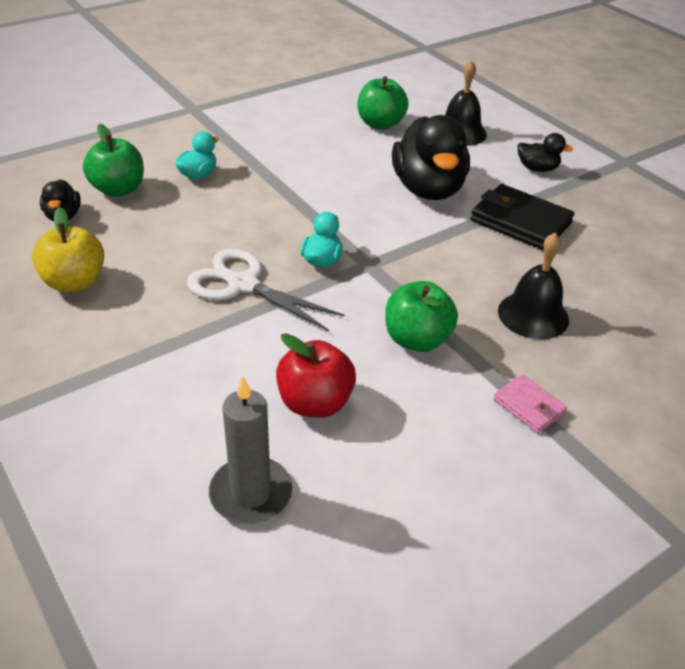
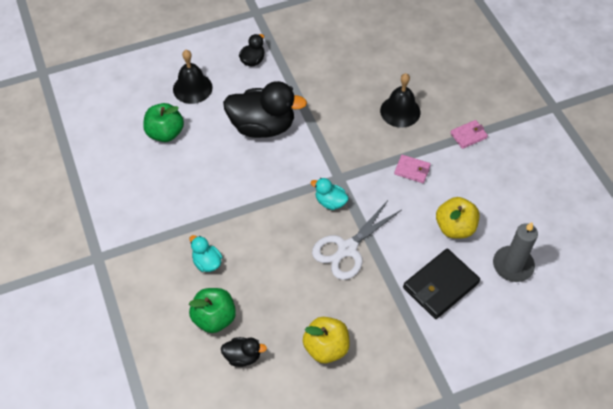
camera: 75 degrees left, 15 degrees up
(315, 403) = (455, 227): red apple -> yellow apple
(417, 339) = (412, 170): green apple -> pink wallet
(520, 222) = (311, 89): black wallet -> black wallet (440, 285)

